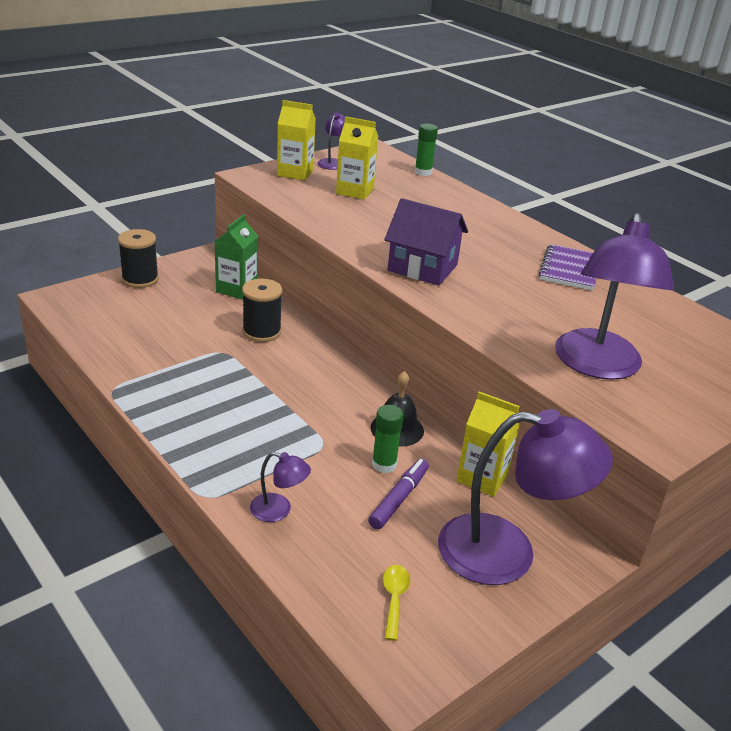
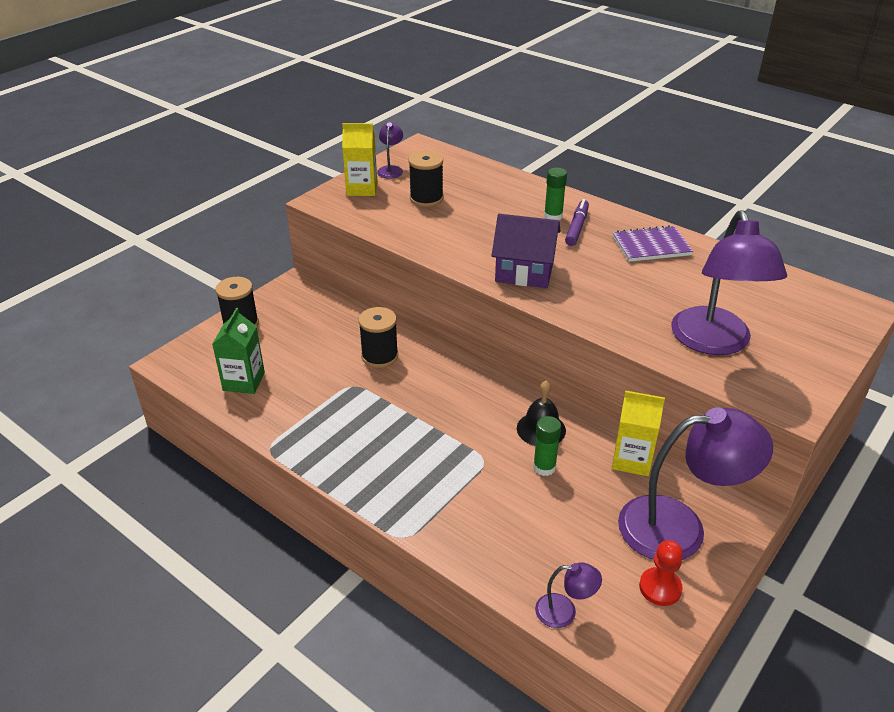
camera: 10 degrees left, 5 degrees up
(237, 289) = (337, 315): green carton -> green carton (244, 381)
(278, 510) = (473, 535): purple lamp -> purple lamp (564, 612)
(355, 191) = (426, 199): yellow carton -> black spool
(394, 598) = (605, 594): yellow spoon -> none
(399, 498) = (570, 498): purple marker -> purple marker (576, 227)
(423, 172) = (478, 164): green glue stick -> green glue stick (553, 216)
(458, 607) = (660, 588): none -> red pawn
(569, 269) = (651, 246): purple notebook -> purple notebook turned 75 degrees clockwise

